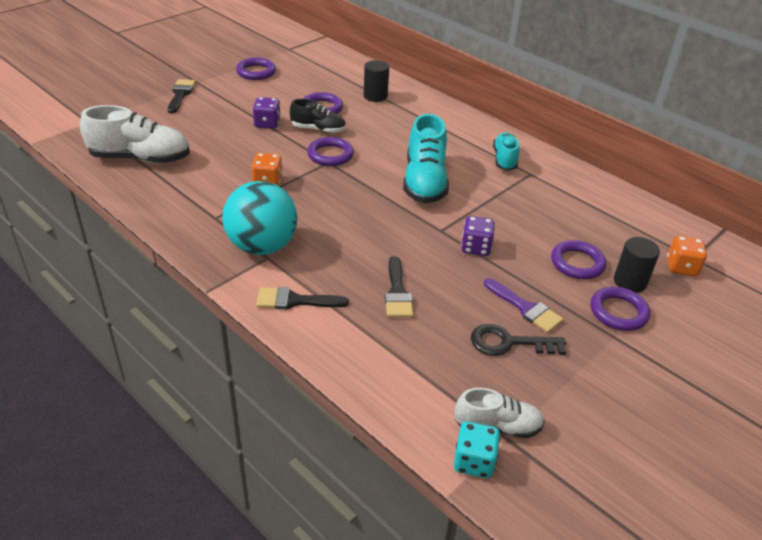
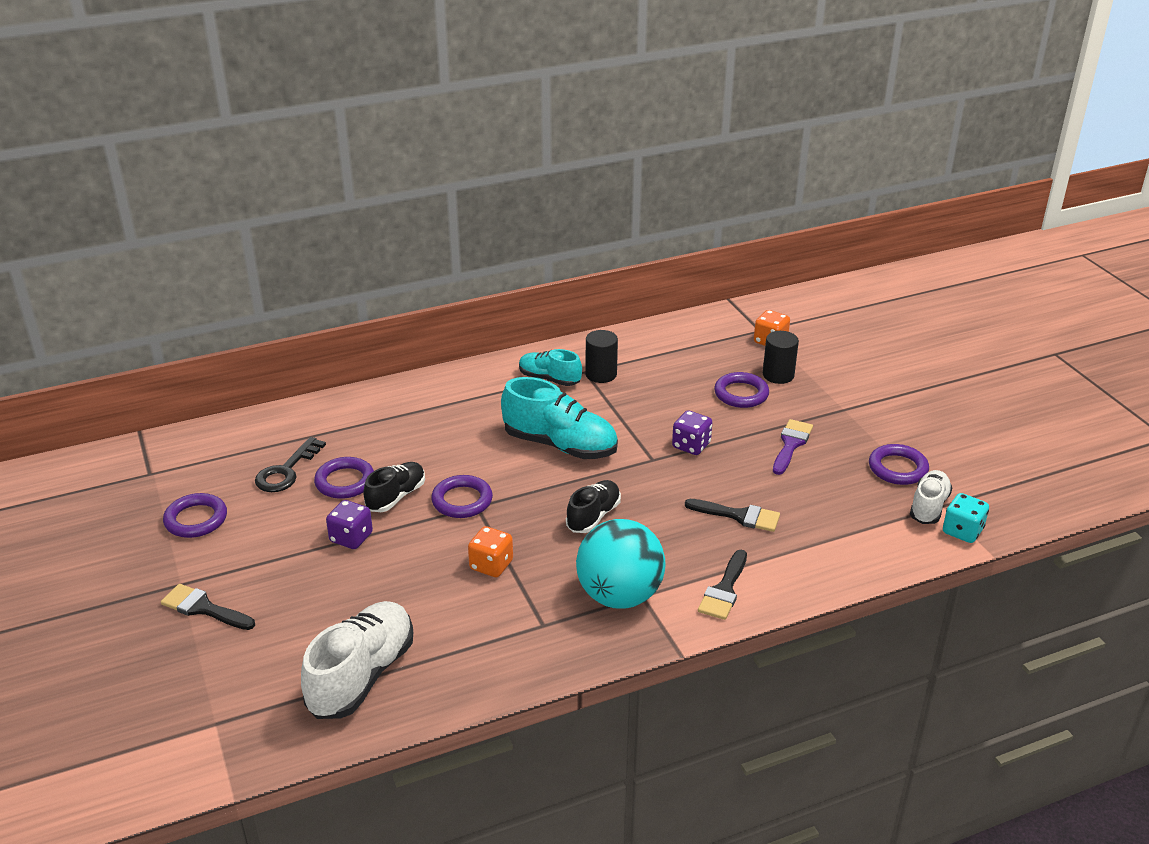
camera: 65 degrees left, 5 degrees down
(348, 215) = (593, 516): none -> black shoe
(375, 96) = (348, 430): black cylinder -> black cylinder (601, 374)
(508, 343) = (832, 469): black key -> black key (286, 471)
(525, 308) = (791, 444): purple brush -> purple brush turned 45 degrees counterclockwise
(618, 312) = (814, 396): purple ring -> purple ring (898, 468)

